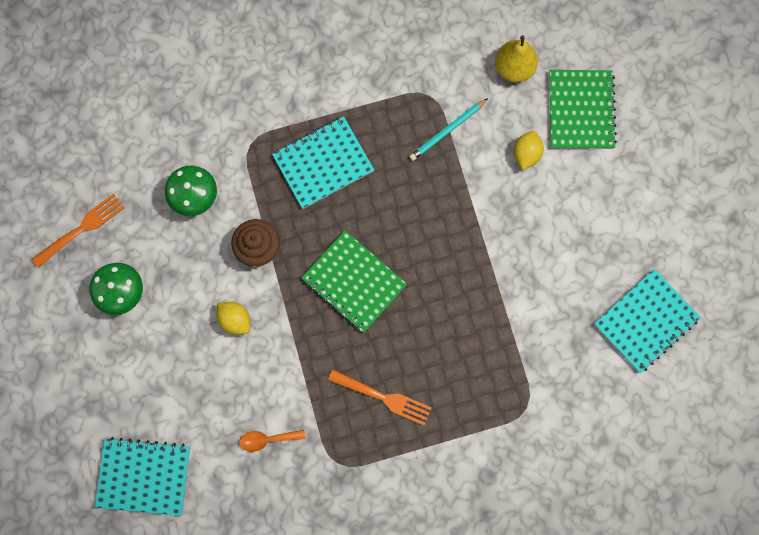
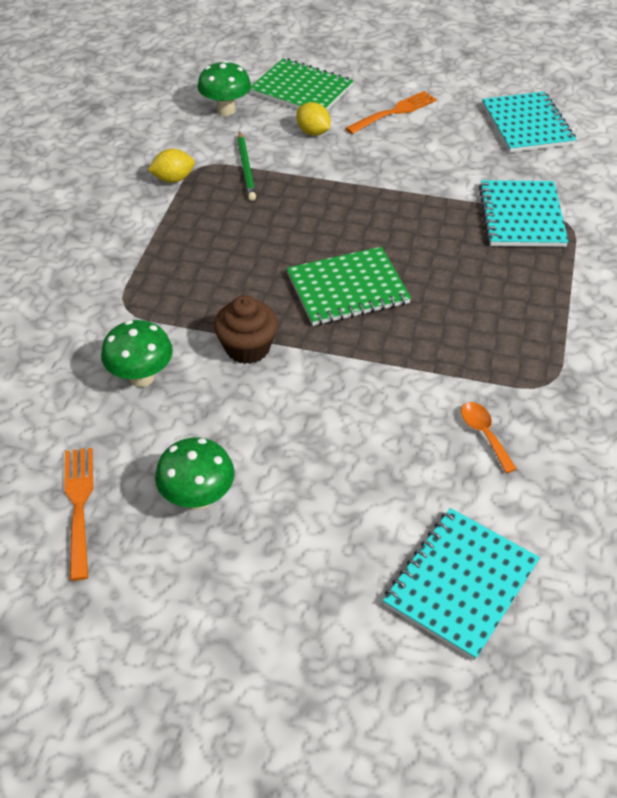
camera: 60 degrees left, 30 degrees down
(235, 319) = (316, 402): yellow lemon -> yellow lemon (173, 179)
(267, 439) = (484, 434): orange spoon -> orange spoon turned 135 degrees clockwise
(323, 163) = (199, 261): turquoise notebook -> turquoise notebook (521, 216)
(382, 397) = (492, 317): orange fork -> orange fork (394, 112)
(447, 131) = (246, 168): turquoise pencil -> green pencil
(514, 68) = (226, 110): yellow pear -> green mushroom

